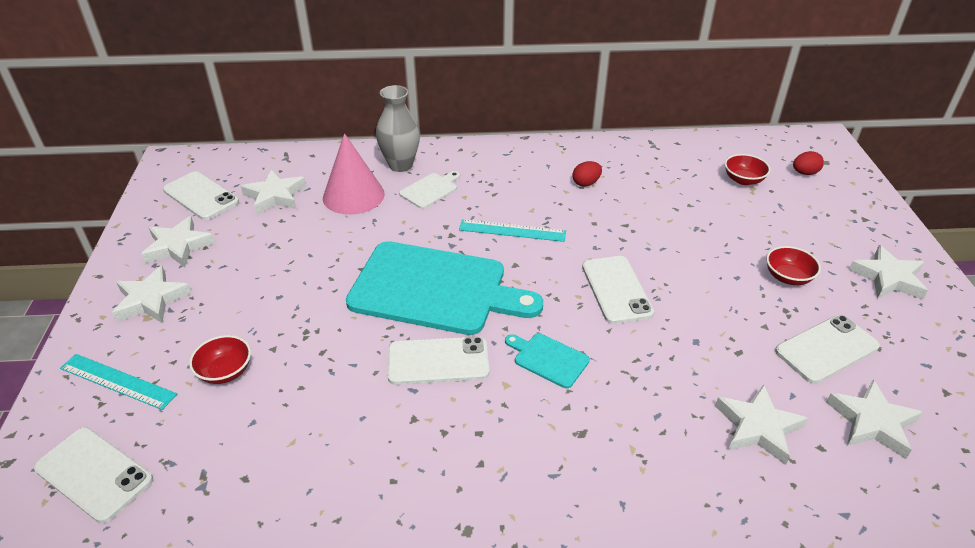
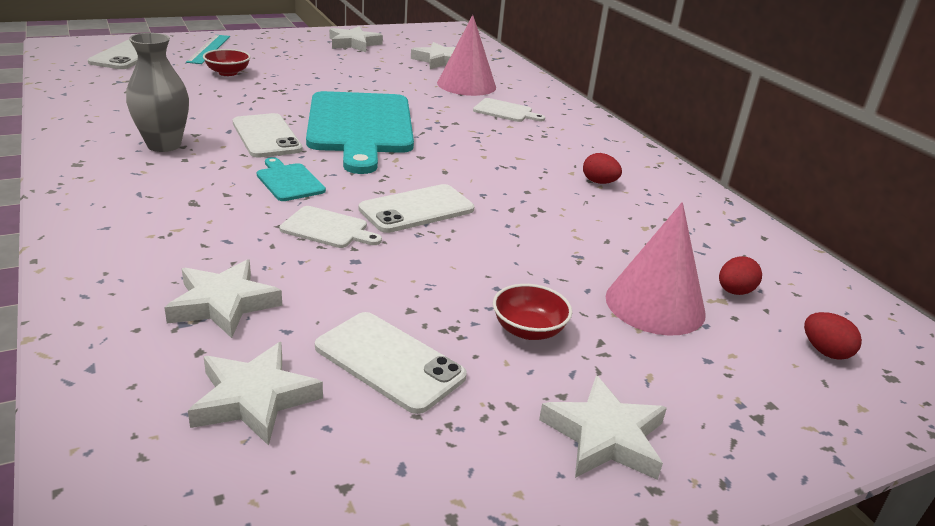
camera: 65 degrees right, 10 degrees down
(151, 300) = (291, 45): white star -> none
(201, 196) = (418, 41): white phone -> none
(400, 165) = (531, 96): grey vase -> grey vase (164, 145)
(512, 230) = (474, 151): turquoise ruler -> none
(548, 359) = (289, 181): turquoise cutting board -> turquoise cutting board turned 45 degrees counterclockwise
(643, 348) = (327, 228): none -> white cutting board
(743, 180) = (734, 292): red bowl -> red egg
(758, 216) = (655, 304): none -> pink cone

